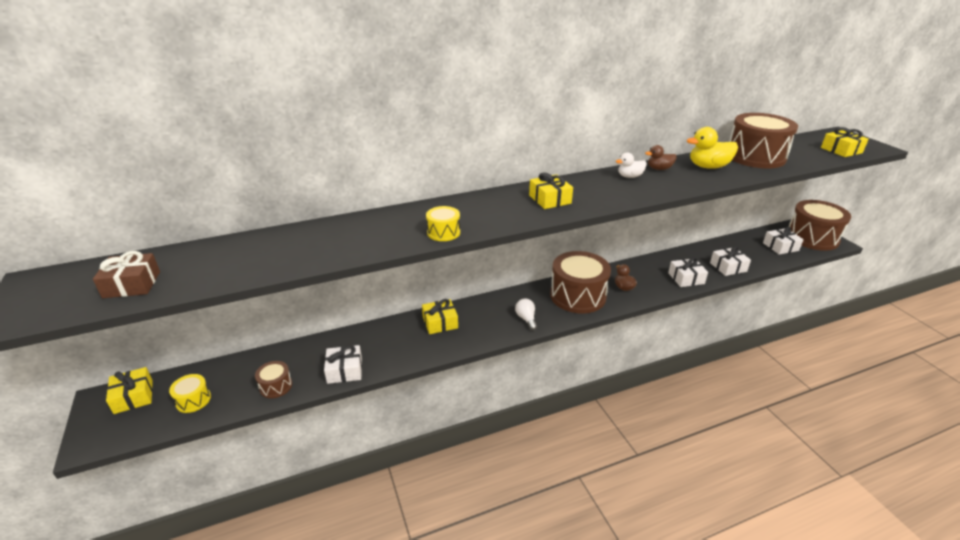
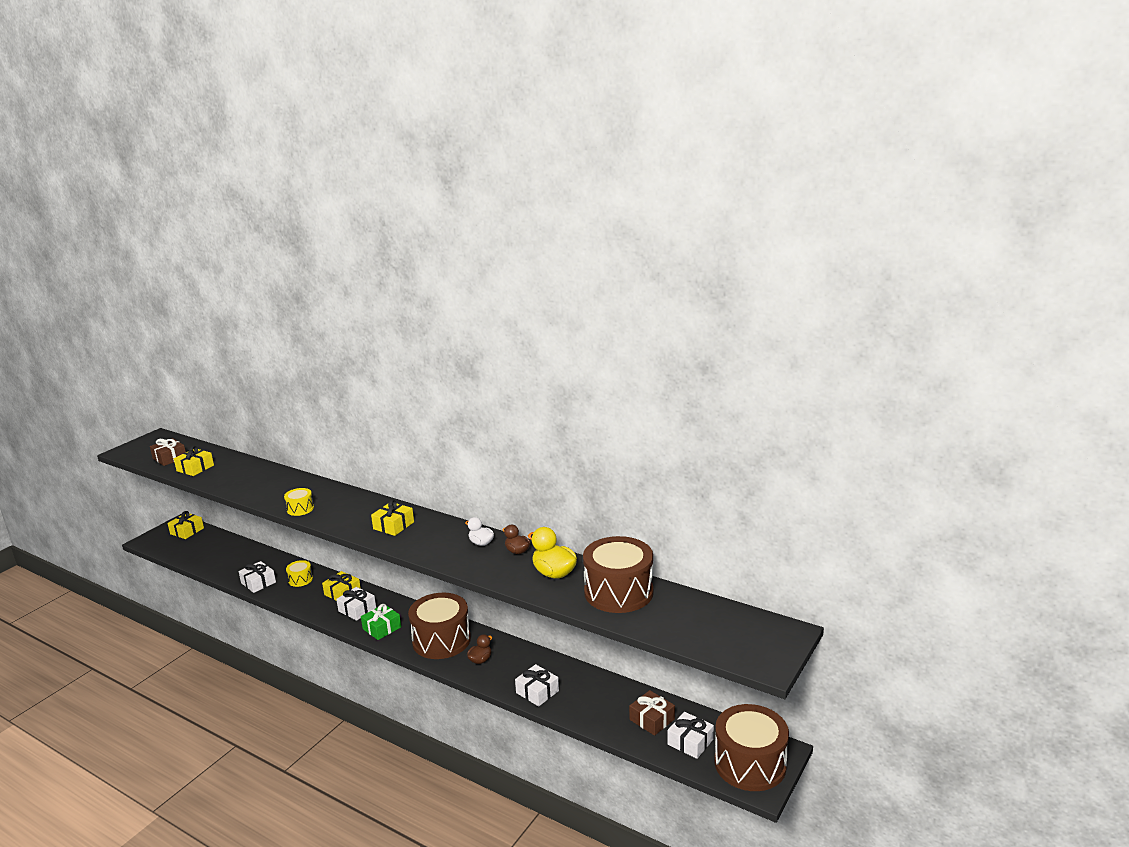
camera: 55 degrees right, 10 degrees down
(193, 400) = (196, 549): yellow drum -> yellow drum (300, 579)
(276, 386) = (226, 567): brown drum -> none
(526, 319) = (382, 628): white light bulb -> green gift
(728, 267) = (592, 713): white gift -> white gift (357, 609)
(749, 250) = (652, 719): none -> brown gift
(841, 150) = (717, 641): yellow gift -> yellow gift (195, 468)

